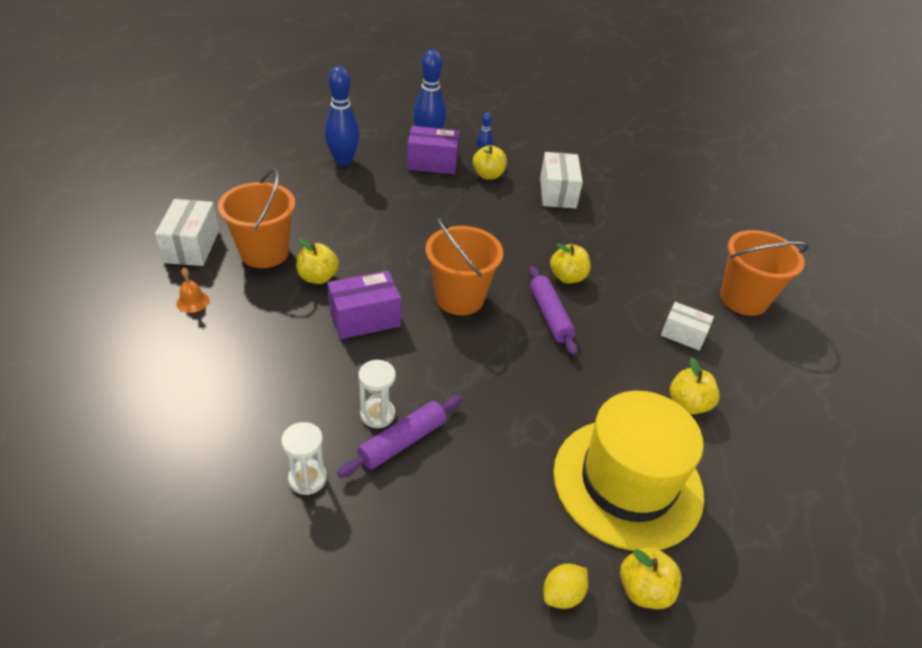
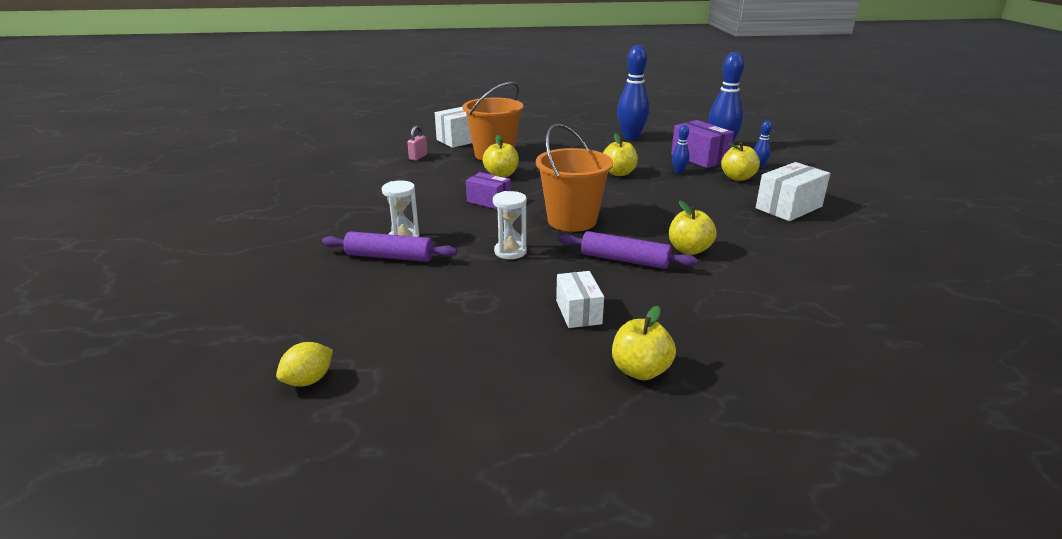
camera: 55 degrees right, 15 degrees down
(192, 301) = (418, 157): orange bell -> pink padlock
(307, 478) = (316, 241): white hourglass -> white hourglass (510, 252)
(365, 319) = (488, 201): purple box -> purple box, size x0.66
(443, 190) = (679, 172): none -> blue bowling pin
(550, 316) = (624, 260): purple rolling pin -> purple rolling pin turned 75 degrees clockwise
(562, 594) = (308, 380): yellow lemon -> yellow lemon turned 60 degrees counterclockwise
(627, 482) = (479, 370): yellow hat -> none
(644, 589) = (356, 426): yellow apple -> yellow apple (619, 173)
(683, 334) = (737, 333): white box -> white box (578, 312)
(743, 299) = (879, 353): orange bucket -> none

